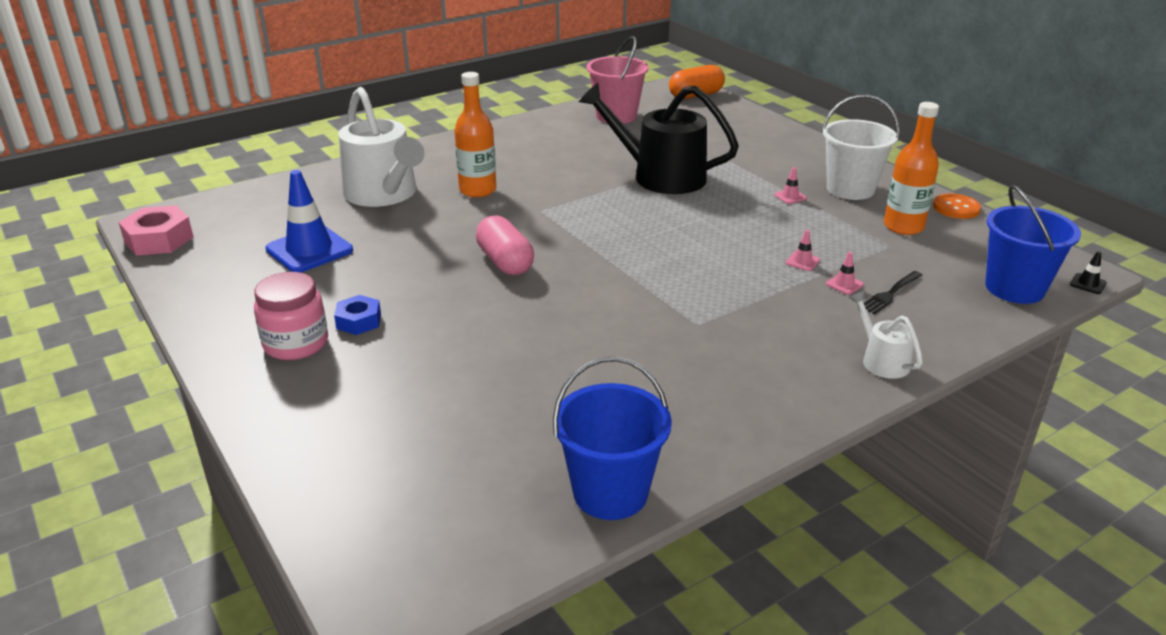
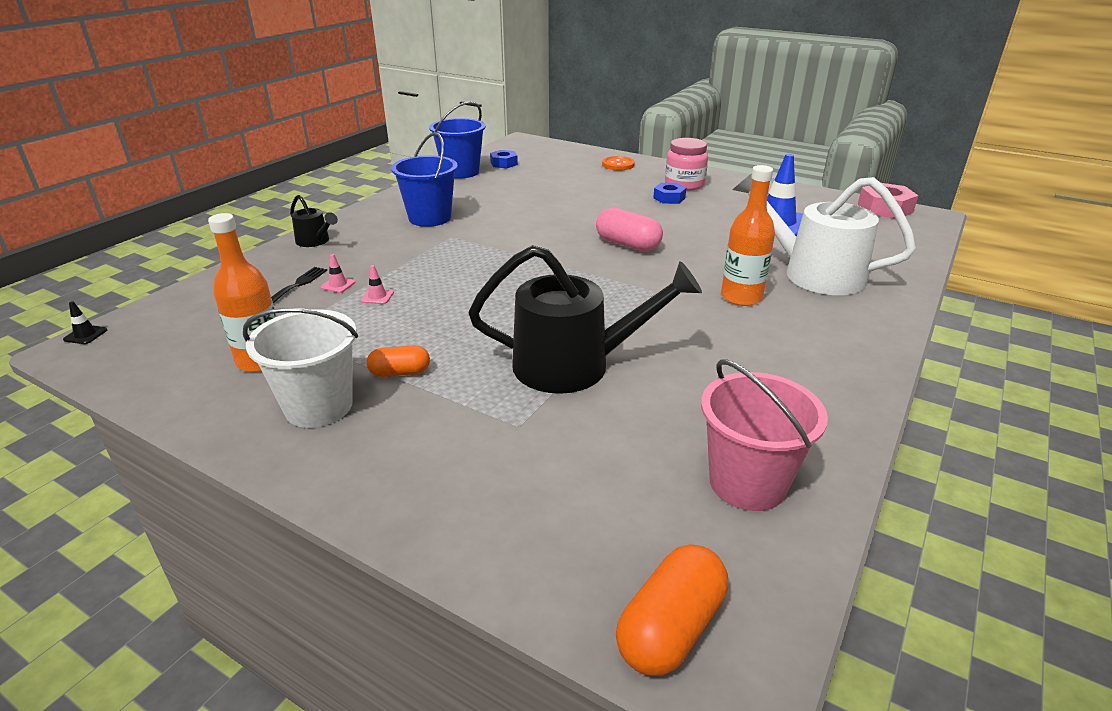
camera: 155 degrees right, 0 degrees up
(509, 501) = (504, 163): none -> blue nut
(790, 196) = (400, 373): pink traffic cone -> orange capsule
(881, 360) = (315, 241): white watering can -> black watering can
(956, 208) = (175, 408): orange button -> orange button (618, 165)
(1014, 288) = (171, 314): blue bucket -> blue bucket (430, 218)

